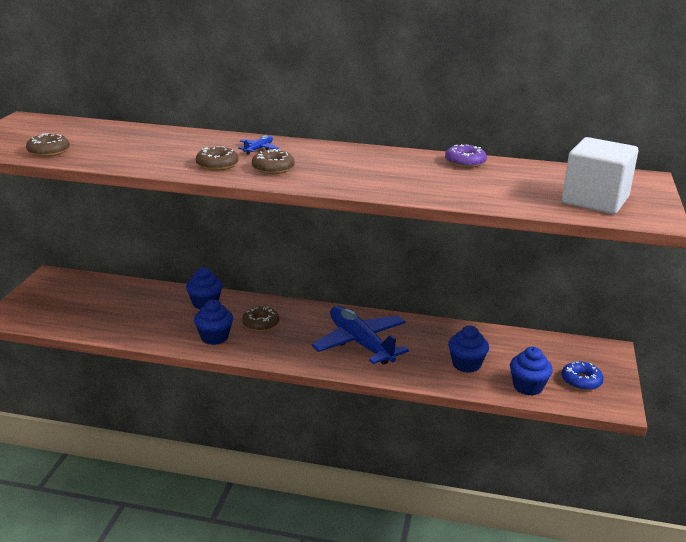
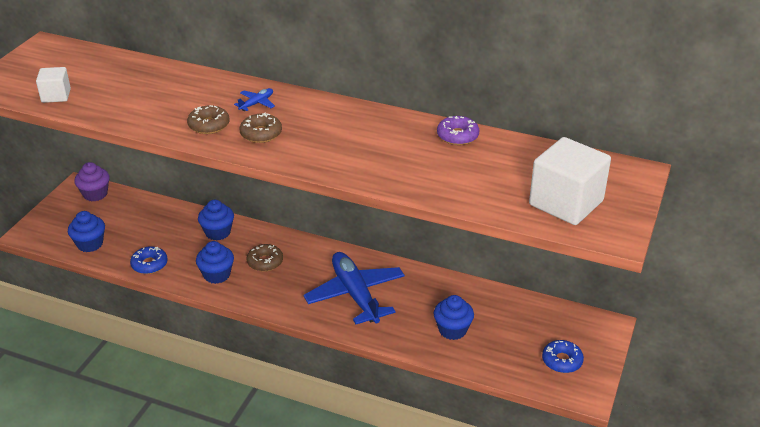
camera: 10 degrees right, 10 degrees up
(48, 151) = (56, 96): brown donut -> white cube
(69, 281) = (95, 194): none -> purple cupcake
(141, 334) = (149, 264): none -> blue donut
(528, 386) = (505, 362): blue cupcake -> blue cupcake (90, 244)

